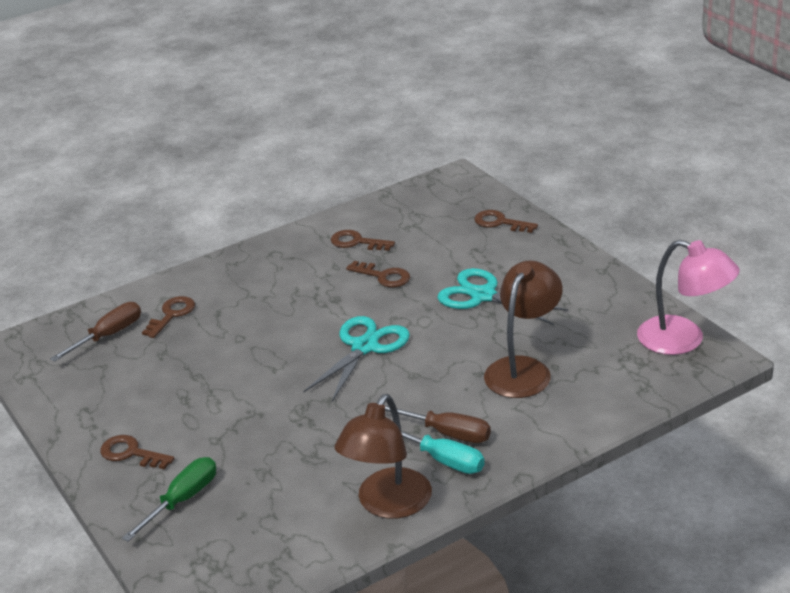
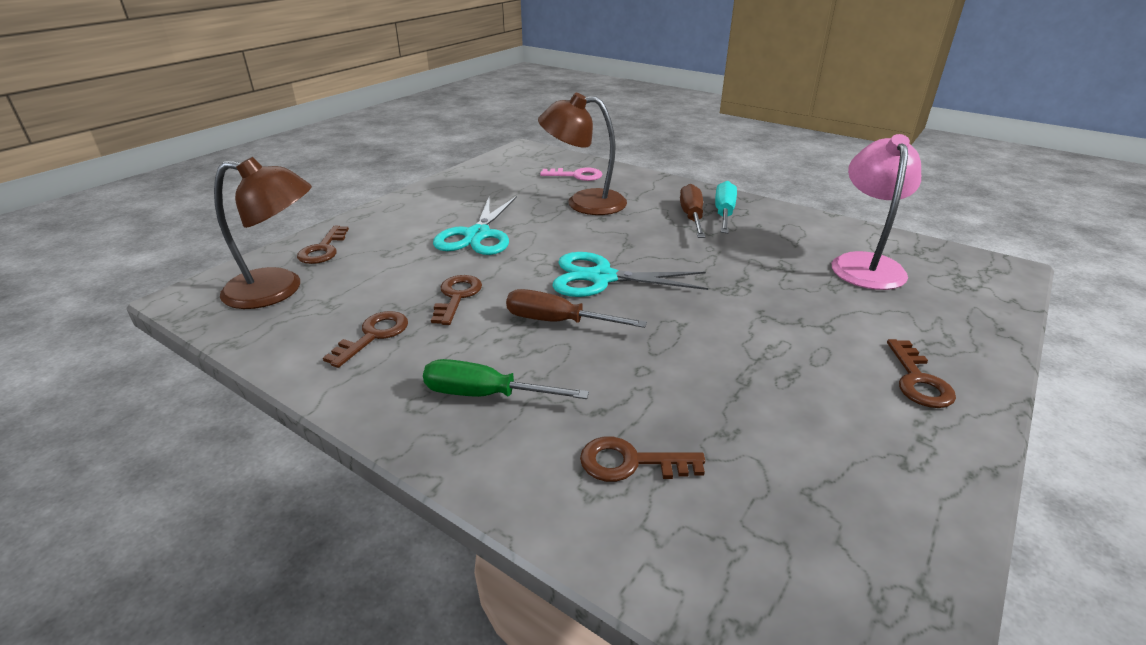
camera: 115 degrees left, 0 degrees up
(108, 335) = (734, 525): brown screwdriver -> brown screwdriver (557, 321)
(182, 500) = (924, 318): green screwdriver -> green screwdriver (485, 395)
(356, 242) = (374, 335): brown key -> brown key turned 150 degrees counterclockwise
(387, 504) = (796, 223): brown lamp -> brown lamp (278, 290)
(605, 380) = (577, 175): none -> pink key
(683, 340) = (510, 159): pink lamp -> pink lamp (865, 264)

